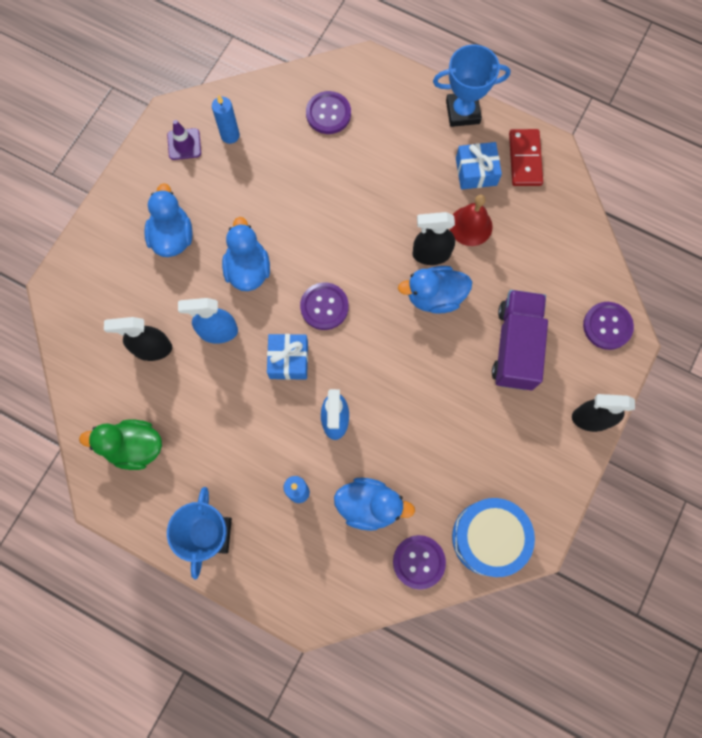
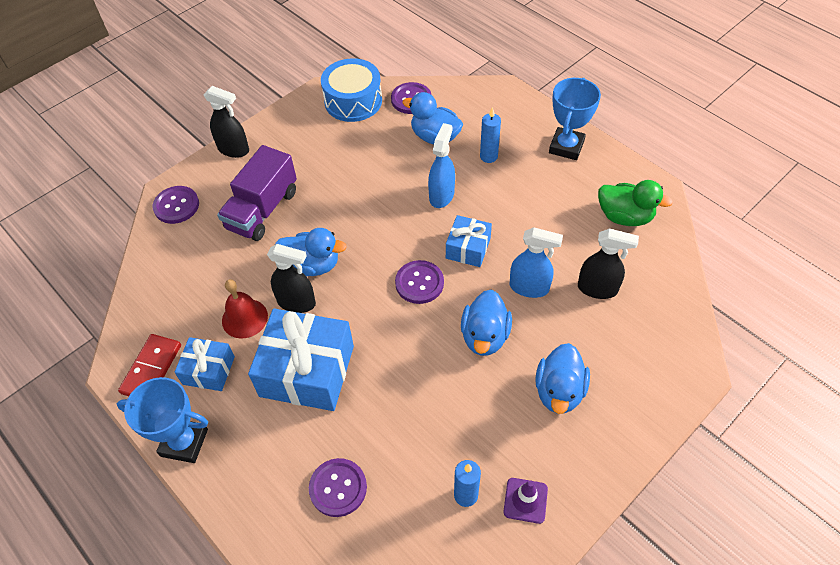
camera: 160 degrees left, 20 degrees down
(392, 194) = (307, 371): none -> blue gift

